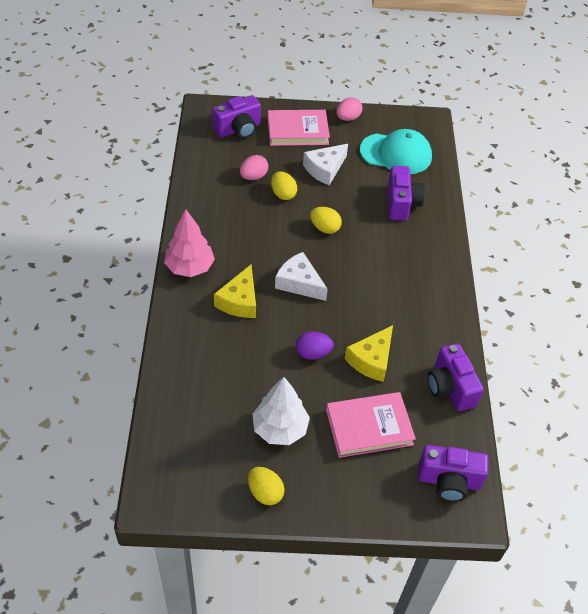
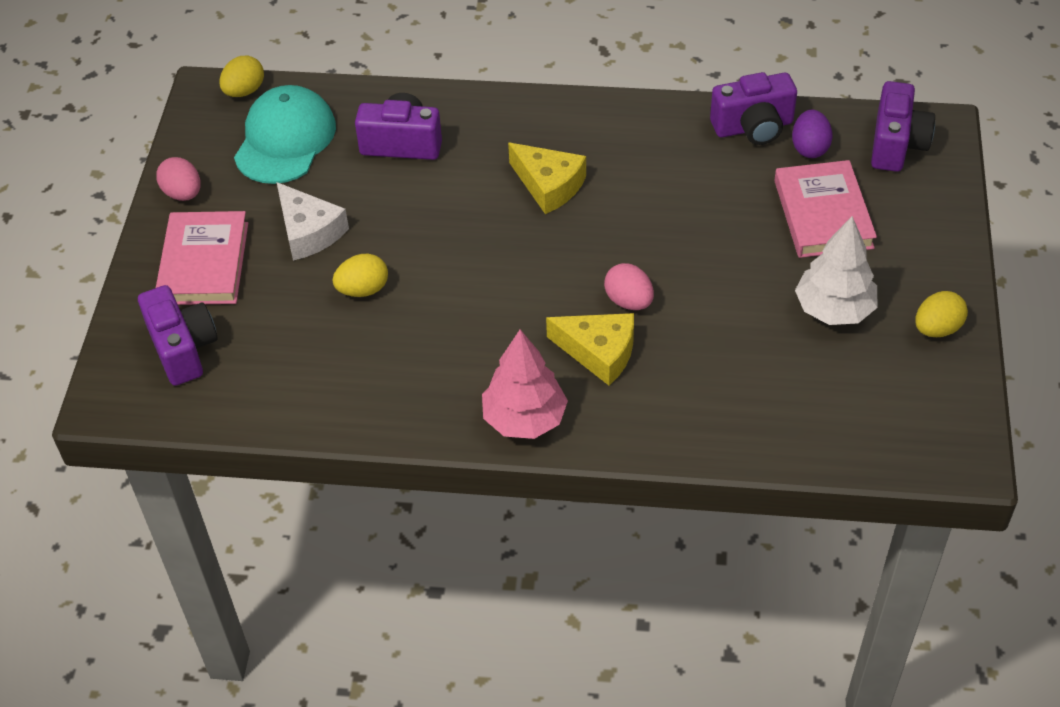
camera: 80 degrees left, 0 degrees up
(253, 176) = (314, 329): pink egg -> pink egg (628, 301)
(299, 283) = (564, 277): white cheese -> none
(313, 353) = (700, 267): purple egg -> purple egg (809, 148)
(325, 228) = (448, 239): yellow egg -> yellow egg (244, 91)
(371, 360) = (710, 203): yellow cheese -> yellow cheese (549, 185)

